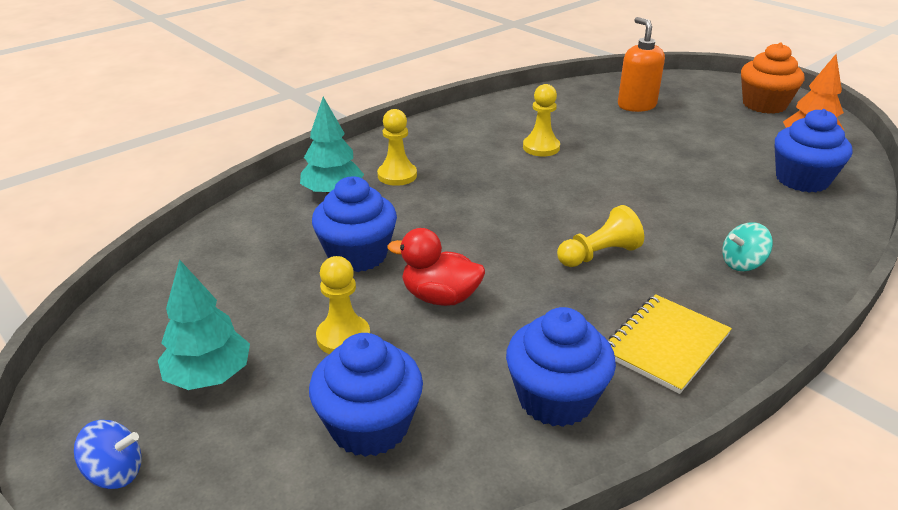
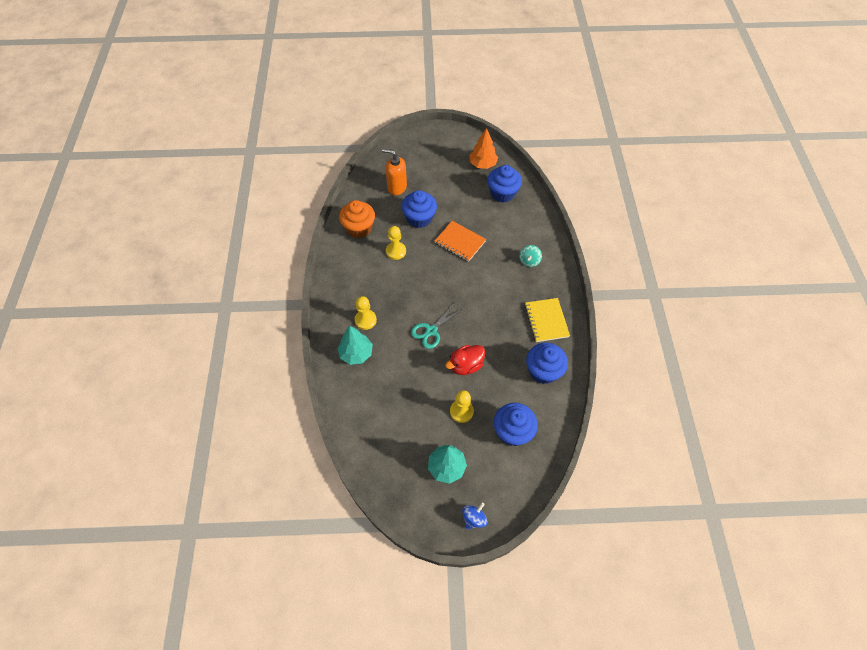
camera: 50 degrees left, 25 degrees up
(357, 255) = (414, 374): blue cupcake -> blue cupcake (419, 218)
(457, 234) = (431, 331): none -> turquoise scissors
(599, 254) = (486, 297): yellow pawn -> none
(648, 185) = (460, 242): none -> orange notebook
(764, 105) = (442, 146): orange cupcake -> orange cupcake (359, 228)

